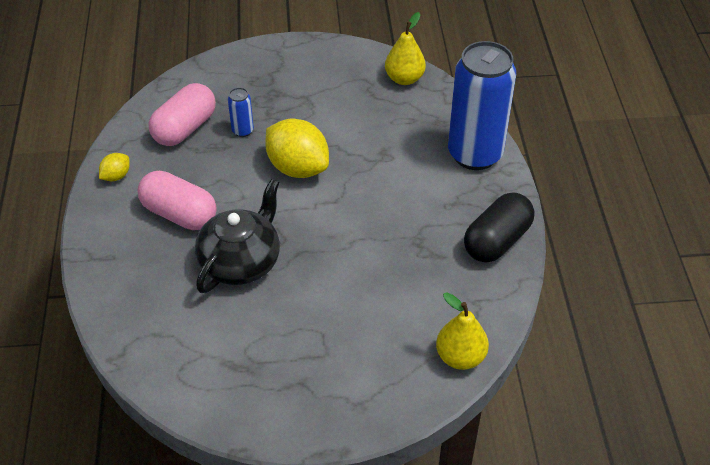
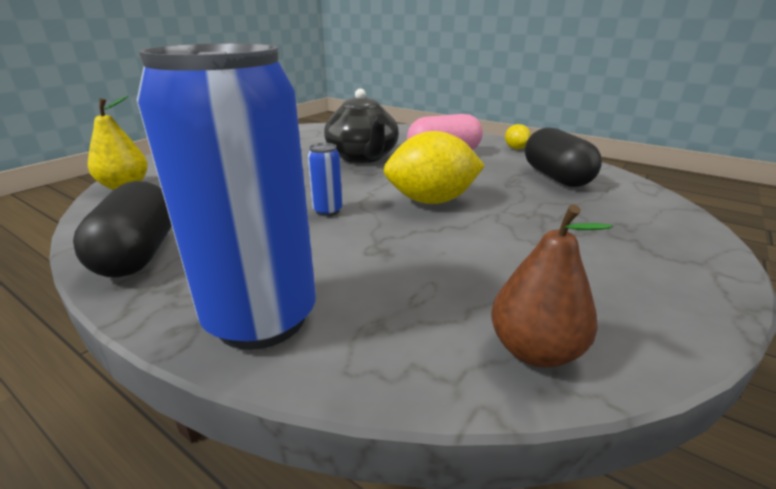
camera: 130 degrees right, 20 degrees down
(185, 128) = (556, 177): pink capsule -> black capsule
(242, 131) = (525, 196): blue can -> blue can (327, 211)
(404, 79) = (535, 350): yellow pear -> brown pear

